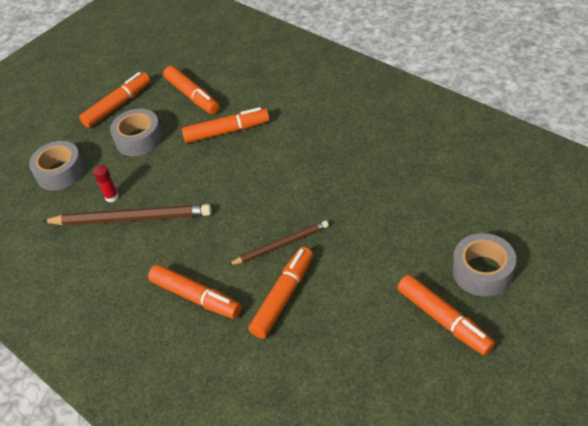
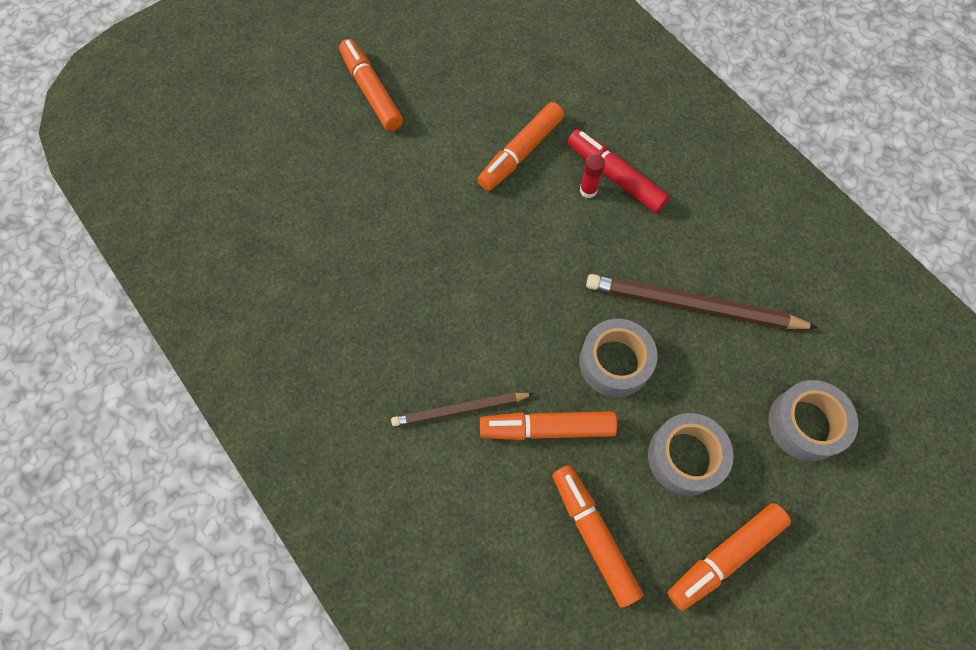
camera: 175 degrees left, 20 degrees up
(112, 197) = (722, 351): red glue stick -> red glue stick (588, 190)
(196, 297) = (615, 177): orange marker -> red marker
(281, 245) = (509, 215): brown pencil -> brown pencil (460, 410)
(482, 271) = (310, 128): grey tape -> grey tape (614, 362)

